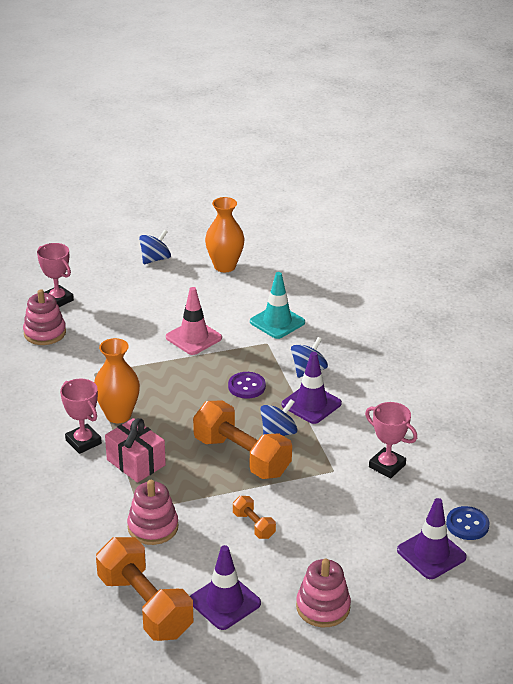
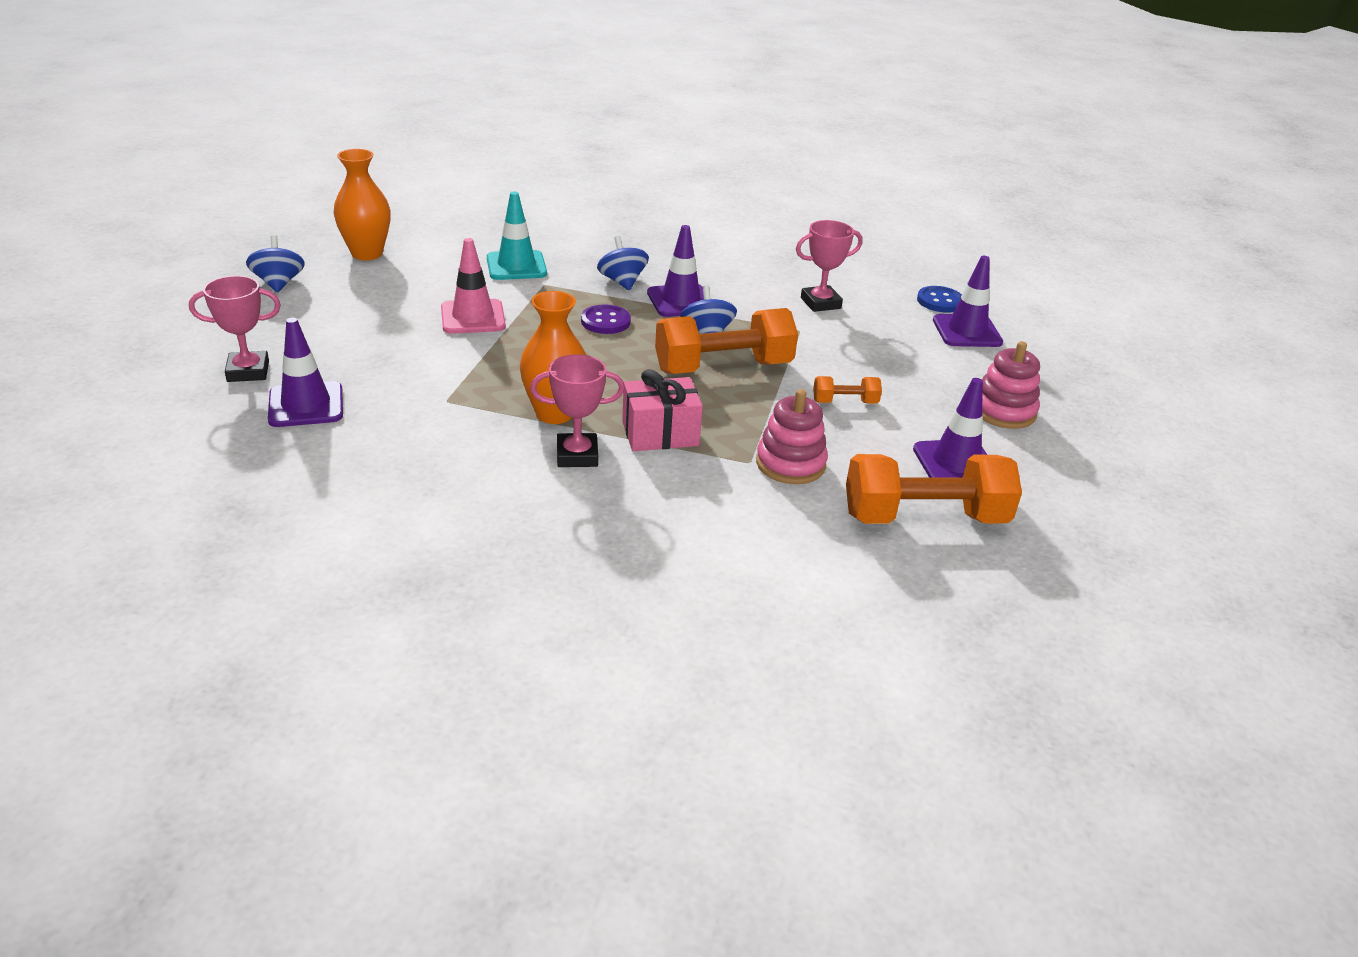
camera: 60 degrees left, 0 degrees up
(45, 333) = (306, 405): pink stacking toy -> purple traffic cone

